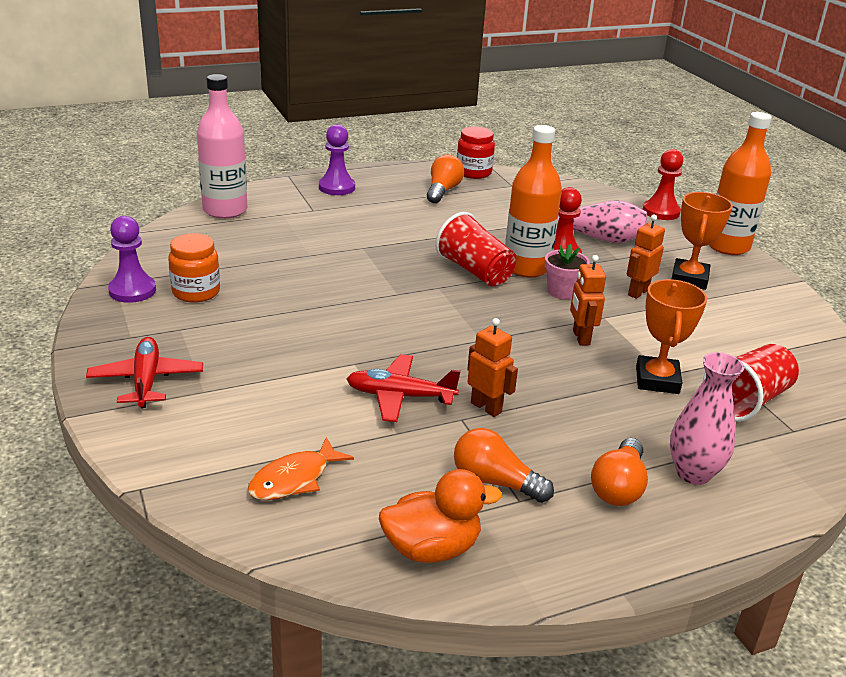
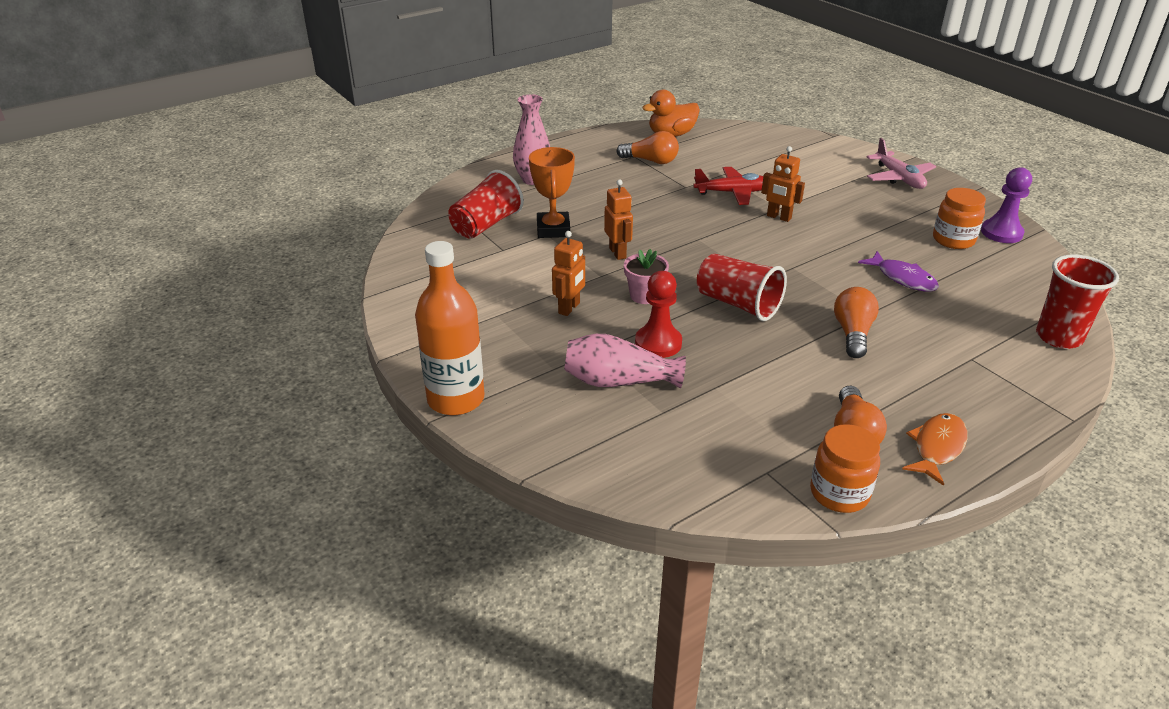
camera: 170 degrees right, 5 degrees up
(146, 381) = (899, 178): red plane -> pink plane
(225, 210) = (1058, 337): pink bottle -> red cup
(294, 479) = (760, 148): orange fish -> orange fish (937, 447)
(297, 267) = (903, 278): none -> purple fish
(336, 187) = (989, 408): purple pawn -> none
(473, 172) = (839, 493): red jar -> orange jar
(486, 407) = (672, 195): orange robot -> orange robot (778, 217)
(526, 267) = (689, 319): orange bottle -> none
(618, 487) = (579, 168): orange light bulb -> orange light bulb (852, 333)
(661, 212) = (537, 455): red pawn -> none
(689, 279) = (513, 336): orange trophy -> none

